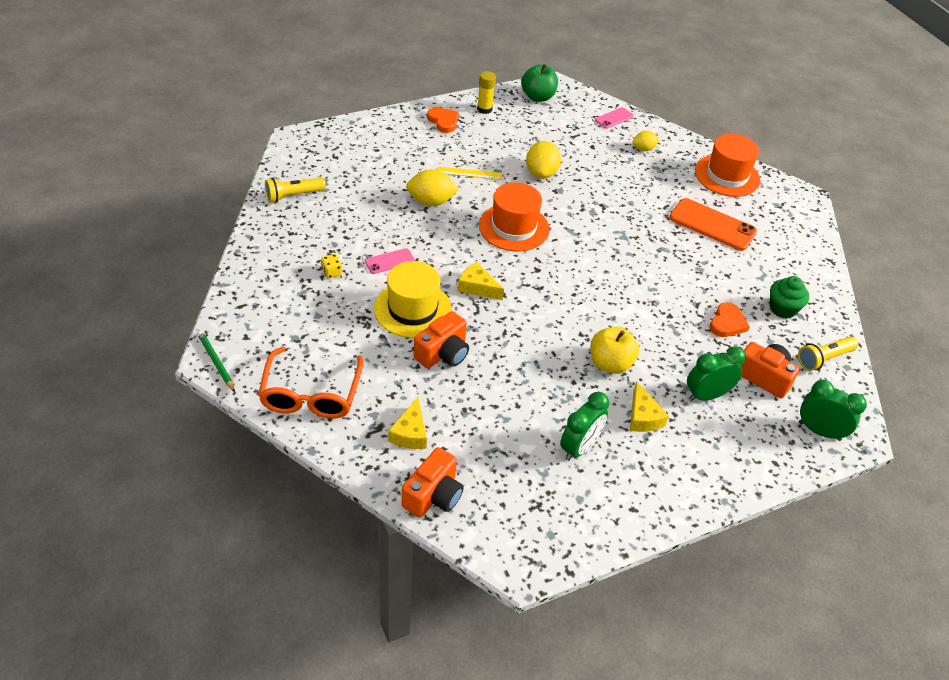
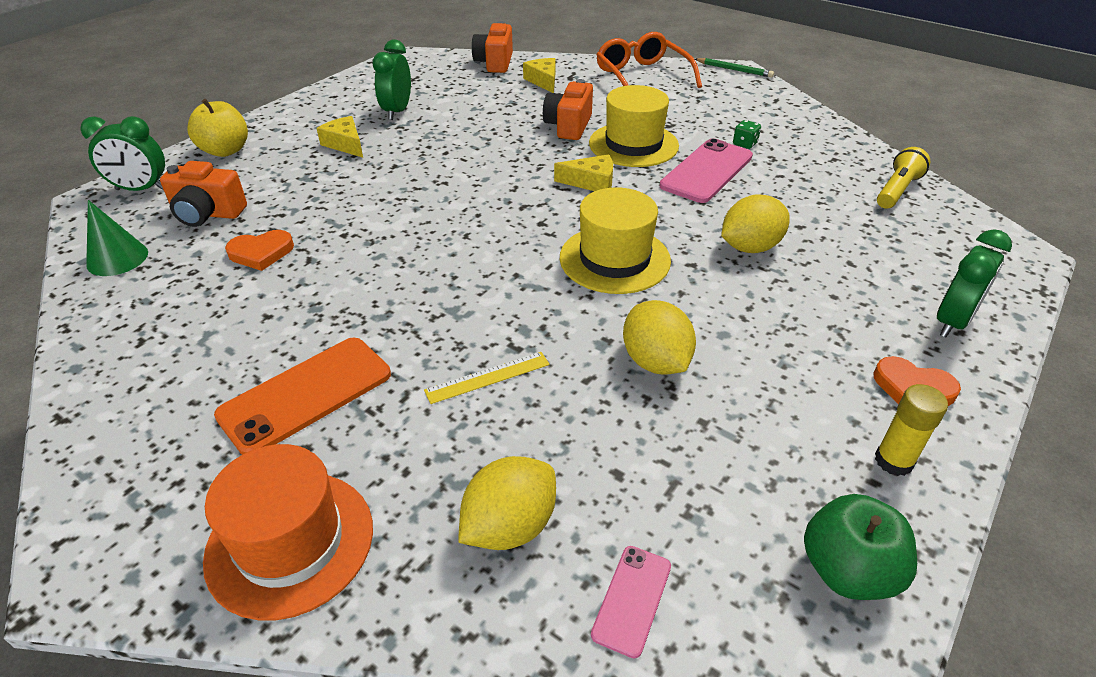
camera: 155 degrees right, 5 degrees down
(332, 272) = (744, 144): yellow dice -> green dice
(390, 261) = (706, 171): pink phone -> pink phone, size x1.88
(469, 173) = (755, 310): yellow ruler -> yellow ruler (488, 377)
(514, 227) = (614, 259): orange hat -> yellow hat
(610, 364) = (398, 169): yellow apple -> yellow apple (225, 151)
(643, 149) = (509, 526): yellow lemon -> yellow lemon, size x1.65
(706, 395) = (279, 178): green clock -> green clock (952, 322)
(712, 225) = (306, 394): orange phone -> orange phone turned 45 degrees counterclockwise
(727, 323) = (261, 253): orange heart -> orange heart turned 105 degrees counterclockwise
(782, 309) = (173, 299): green cupcake -> none
(824, 359) = (117, 258): yellow flashlight -> green cone

